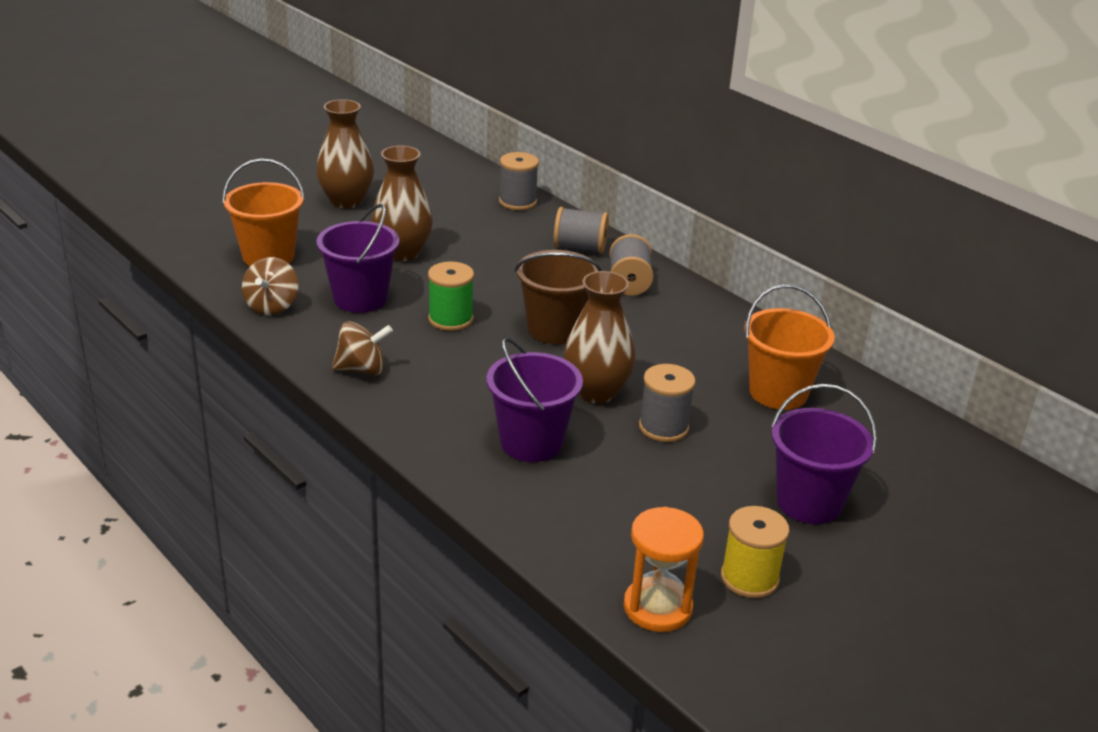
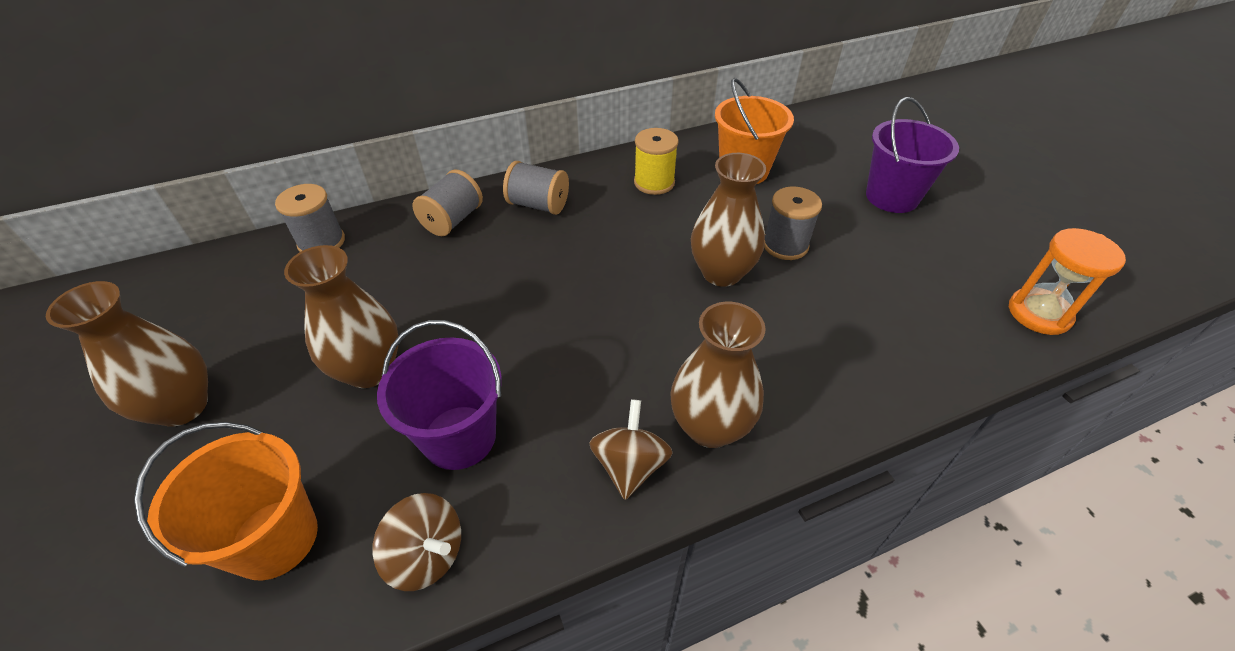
camera: 70 degrees left, 15 degrees up
(411, 401) = (710, 427): none -> brown vase
(450, 319) = (548, 354): green spool -> none
(531, 442) = (801, 339): purple bucket -> none
(555, 329) = (602, 275): brown bucket -> none
(749, 578) = (990, 252): yellow spool -> yellow spool (654, 182)

